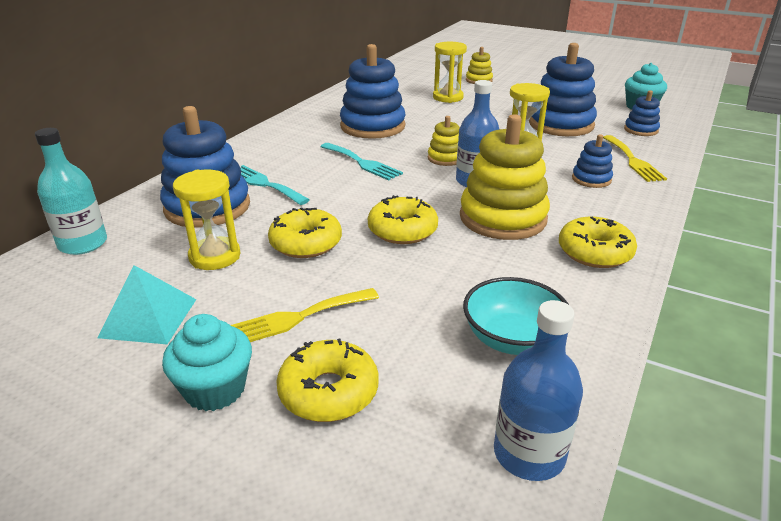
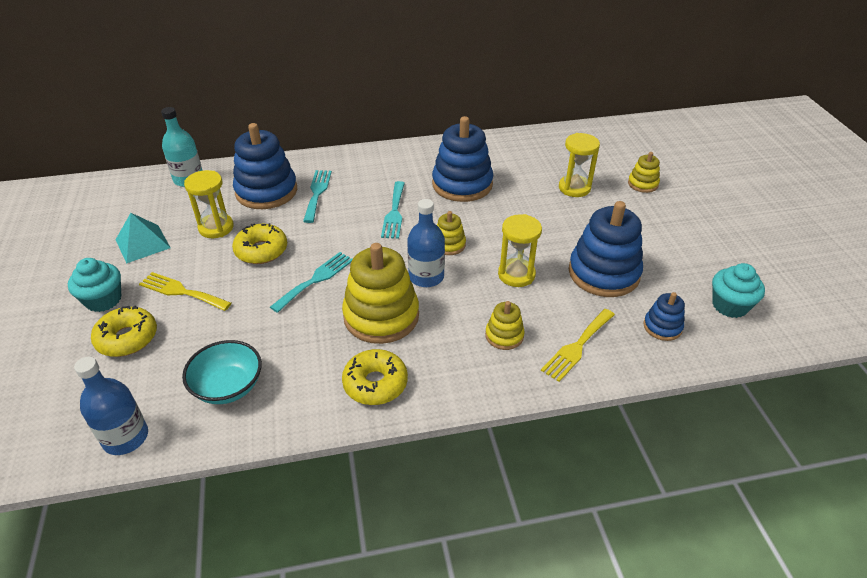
camera: 50 degrees right, 10 degrees up
(402, 230) = (316, 279): yellow donut -> turquoise fork
(591, 179) = (504, 335): blue stacking toy -> yellow stacking toy

